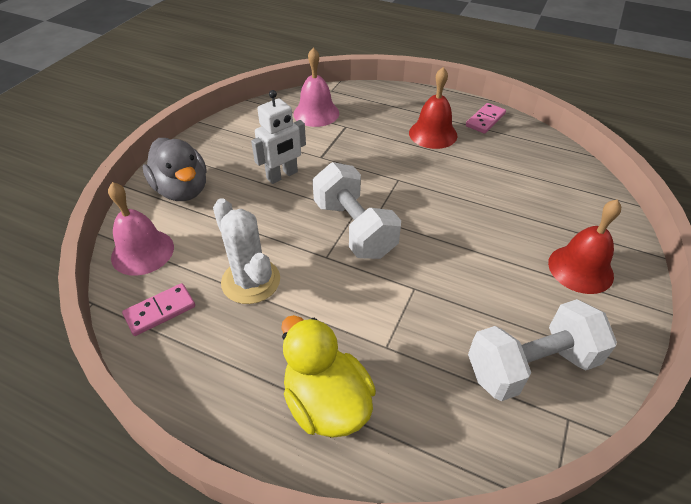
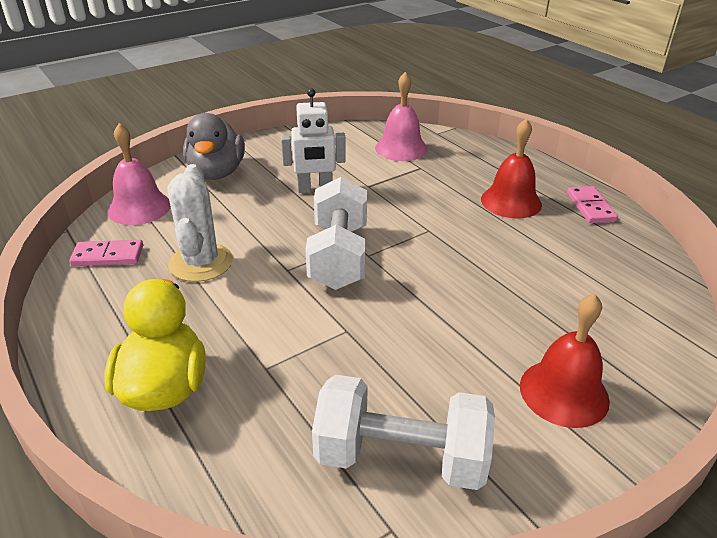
camera: 30 degrees right, 10 degrees down
(485, 120) = (590, 207): pink domino -> pink domino turned 75 degrees counterclockwise

